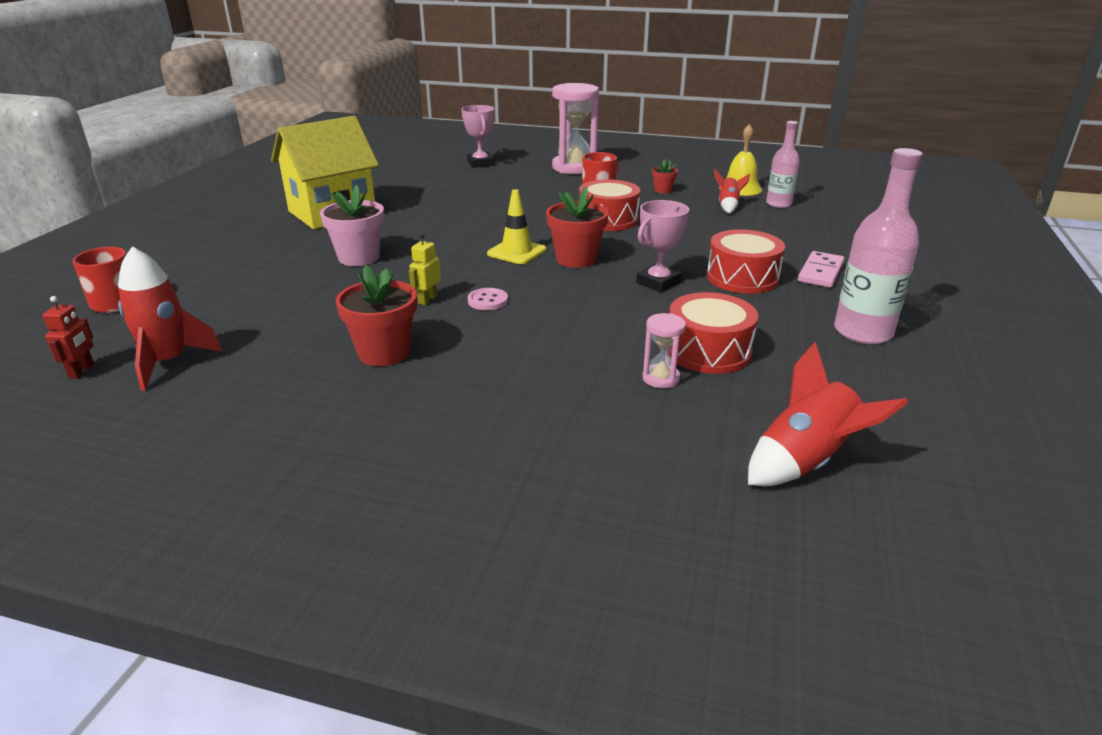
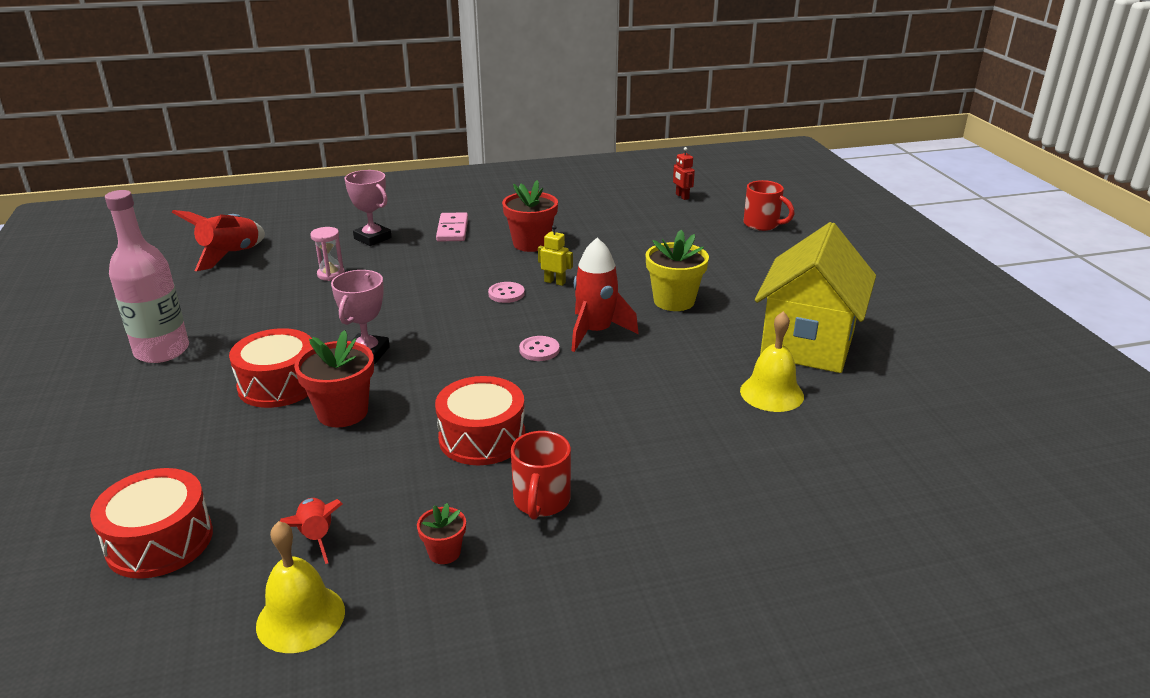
camera: 150 degrees right, 0 degrees up
(168, 362) = (647, 210): red rocket -> red rocket (595, 332)
(359, 257) = (674, 301): pink flower pot -> yellow flower pot
(408, 200) = (771, 393): none -> yellow bell
(427, 300) = (555, 282): yellow robot -> yellow robot turned 60 degrees counterclockwise
(480, 163) = (830, 531): pink trophy -> pink trophy (372, 238)
(516, 252) = (539, 350): yellow traffic cone -> pink button
(574, 167) = (659, 583): pink hourglass -> none
(576, 259) = (469, 358): red flower pot -> red flower pot (342, 412)
(708, 351) = (301, 301): red drum -> red drum (160, 541)
(778, 204) = (225, 578): pink bottle -> none
(820, 272) = (185, 419): pink domino -> pink domino (452, 230)

